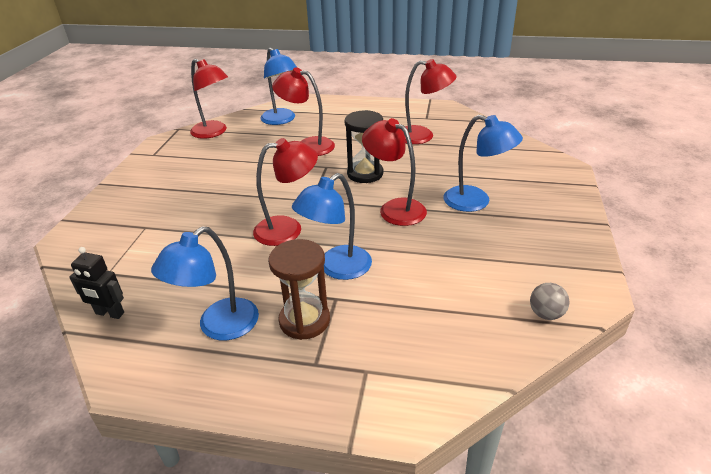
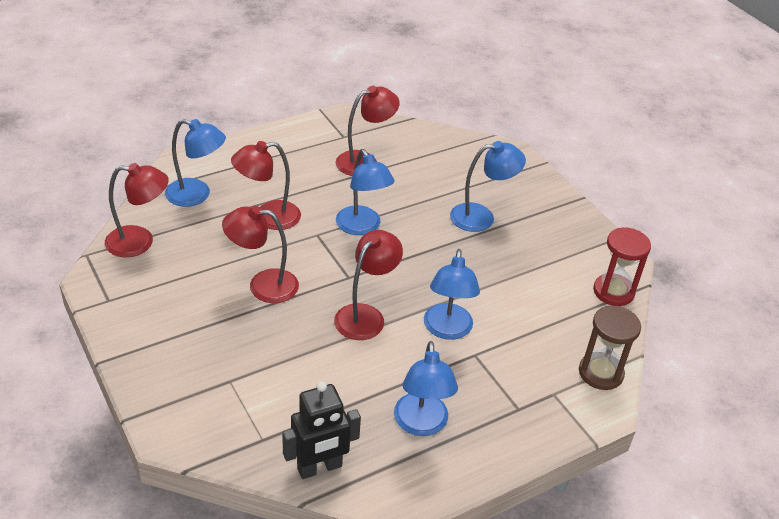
camera: 45 degrees left, 5 degrees up
(109, 313) = (319, 468): black robot -> black robot, size x1.51
(304, 320) = (475, 383): brown hourglass -> brown hourglass (600, 373)
(365, 174) = (362, 227): black hourglass -> blue lamp
(395, 208) = (427, 252): red lamp -> red lamp (263, 285)
(546, 314) = (613, 292): grey ball -> red hourglass

